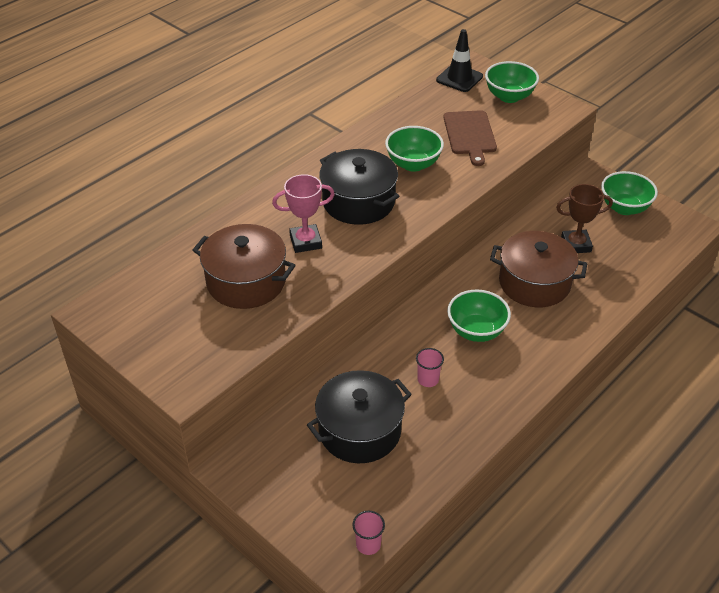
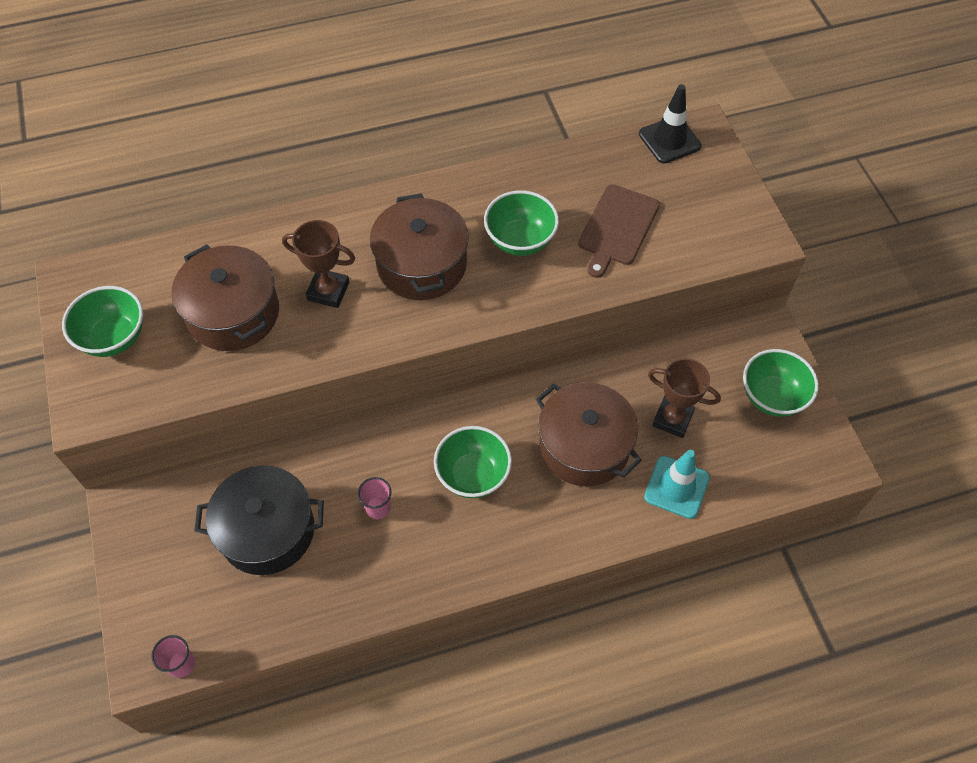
camera: 30 degrees right, 15 degrees up
(305, 242) = (328, 291): pink trophy -> brown trophy
(358, 202) = (421, 264): black pot -> brown pot
(509, 97) = (709, 192): green bowl -> green bowl (114, 338)
(611, 280) = (676, 487): none -> turquoise traffic cone

